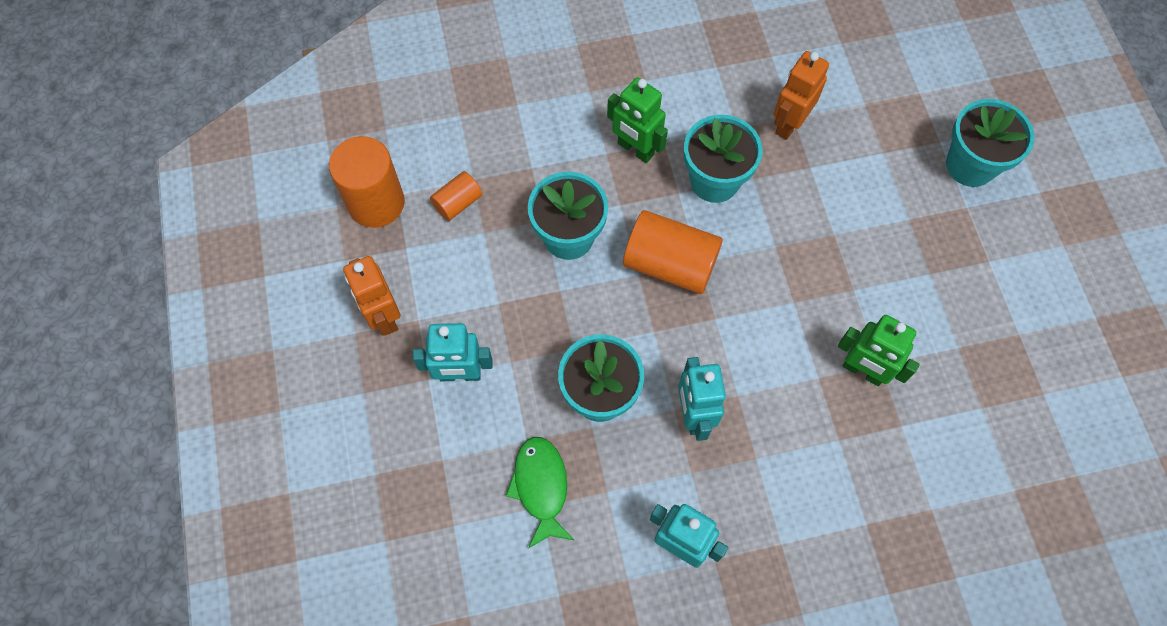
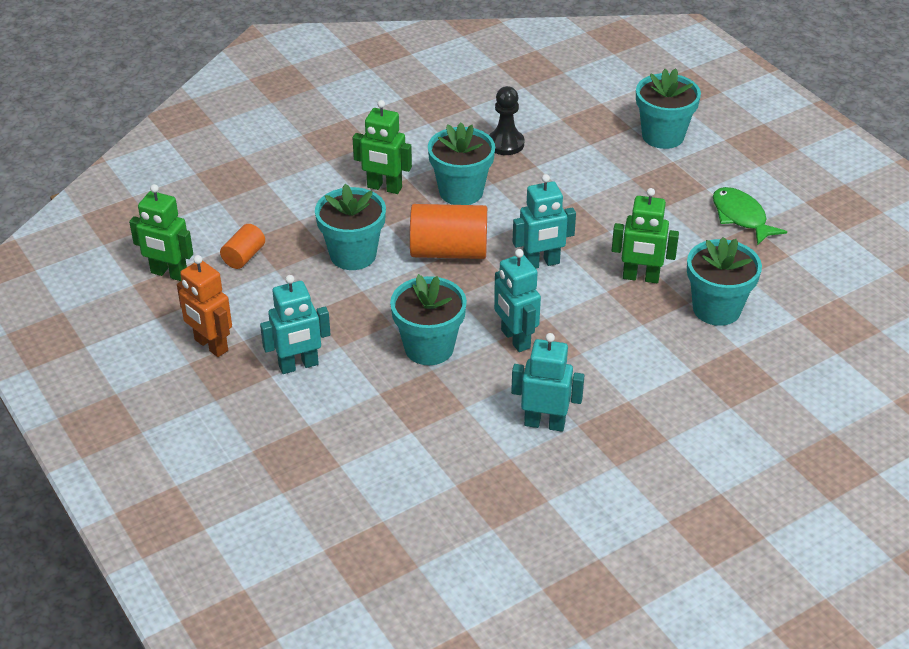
camera: 20 degrees left, 25 degrees down
(376, 203) = (169, 274): orange cylinder -> green robot
(541, 487) = (406, 419): green fish -> green fish (741, 217)
(762, 314) = (541, 263): none -> turquoise robot
(789, 124) = (505, 144): orange robot -> black pawn
(929, 446) = (716, 309): none -> turquoise flower pot

